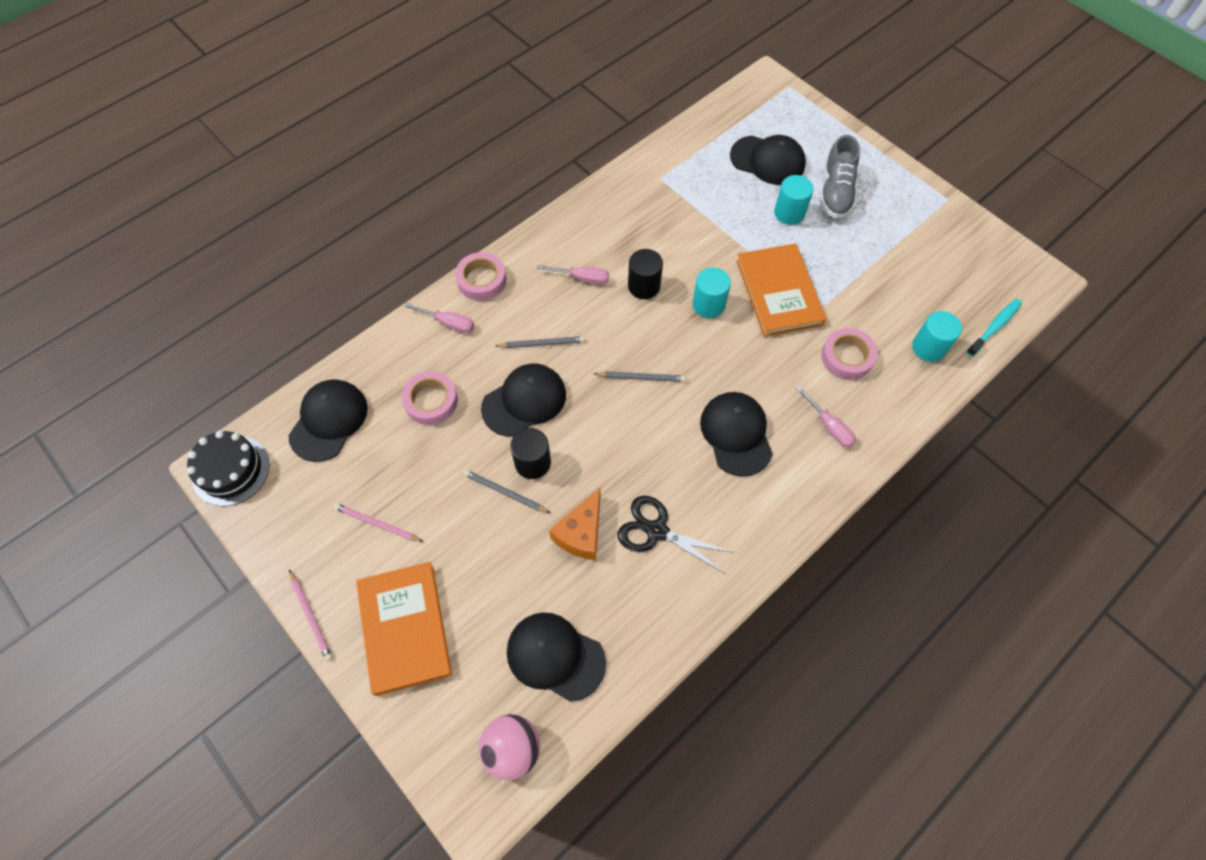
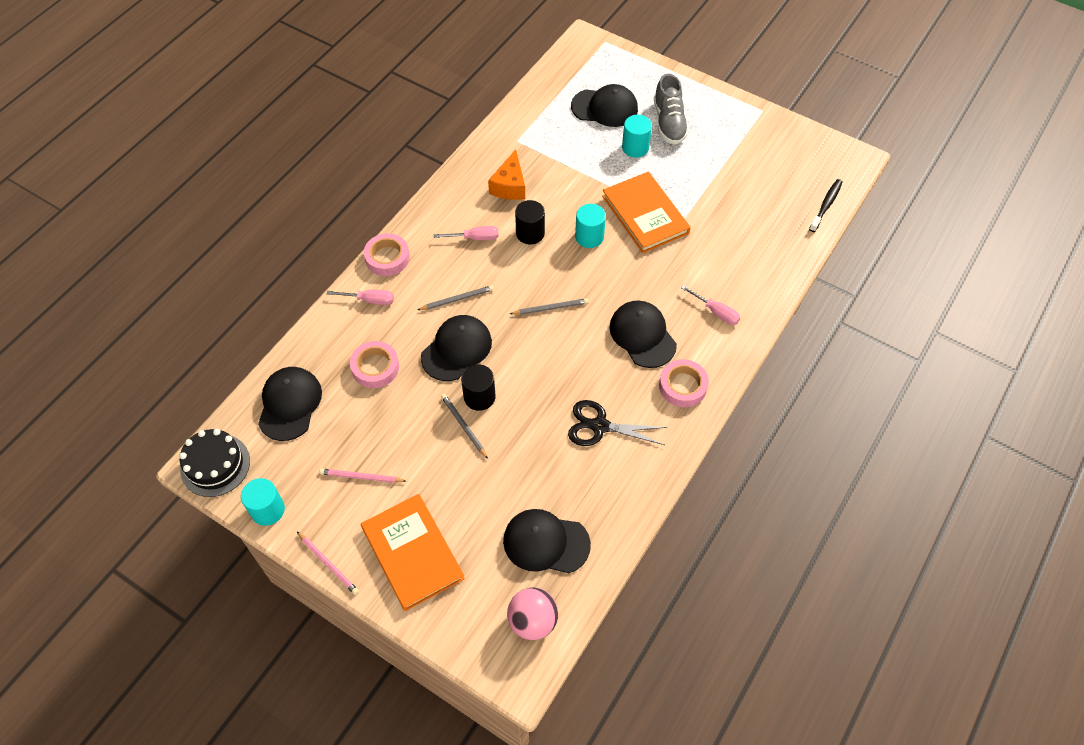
camera: 15 degrees left, 5 degrees down
(505, 492) = (463, 426): grey pencil -> grey pencil turned 45 degrees clockwise
(581, 533) = (538, 442): orange cheese -> orange cheese (510, 186)
(847, 357) = (715, 254): pink tape -> pink tape (682, 386)
(928, 347) = (778, 232): turquoise cylinder -> turquoise cylinder (268, 510)
(994, 327) = (826, 205): turquoise toothbrush -> black toothbrush

